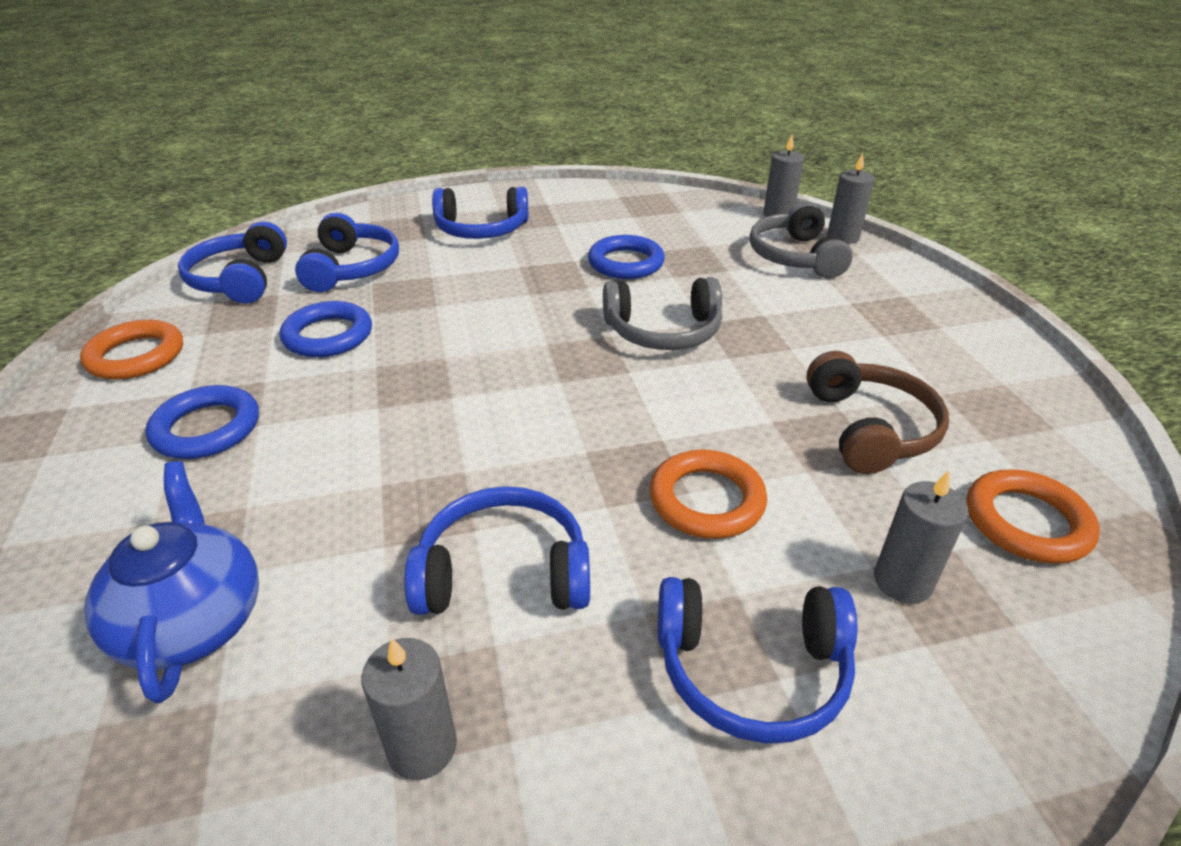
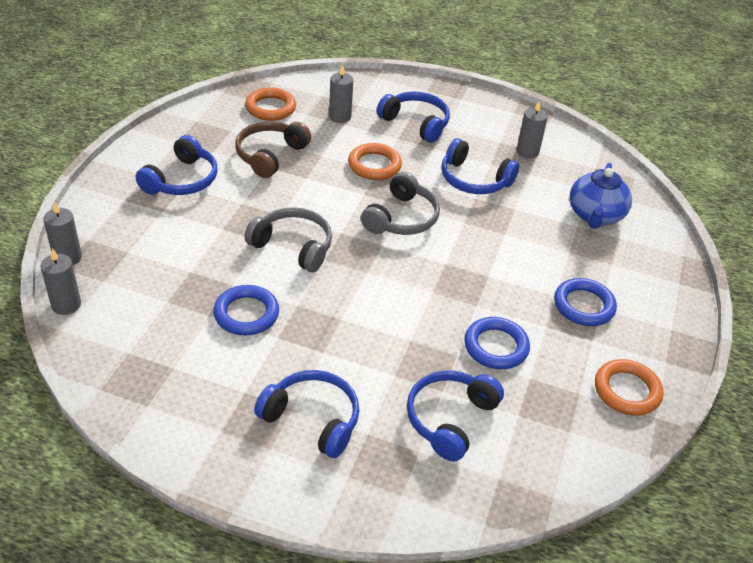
camera: 150 degrees left, 5 degrees up
(240, 279) = (544, 452): blue headphones -> blue headphones (182, 180)
(795, 256) = (129, 258): grey headphones -> grey headphones (401, 218)

